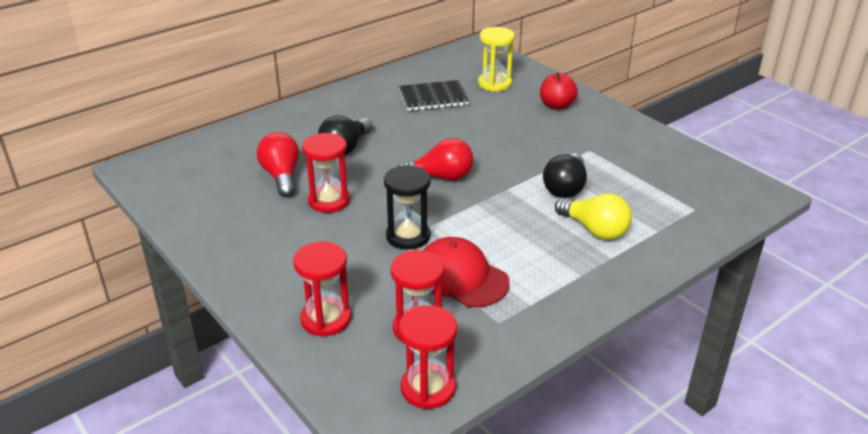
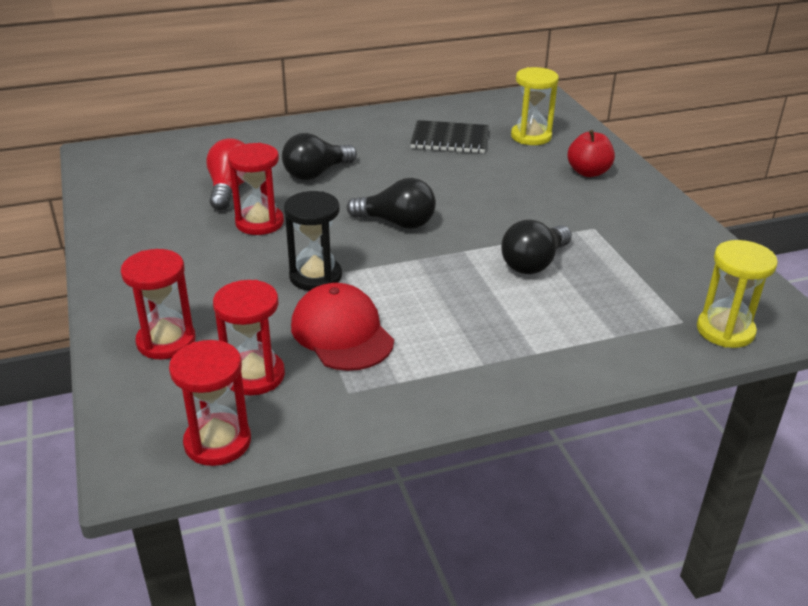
camera: 20 degrees right, 0 degrees up
(440, 177) = (397, 223): red light bulb -> black light bulb
(594, 230) = (536, 317): yellow light bulb -> none
(725, 209) = (725, 330): none -> yellow hourglass

